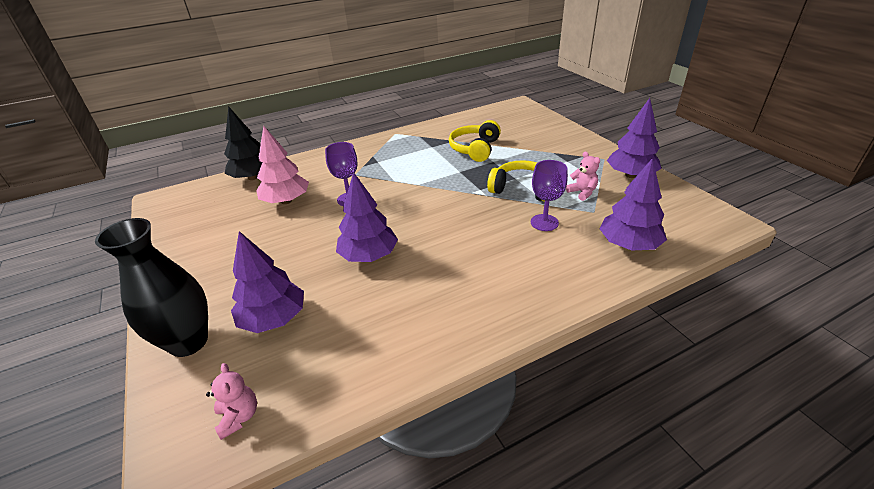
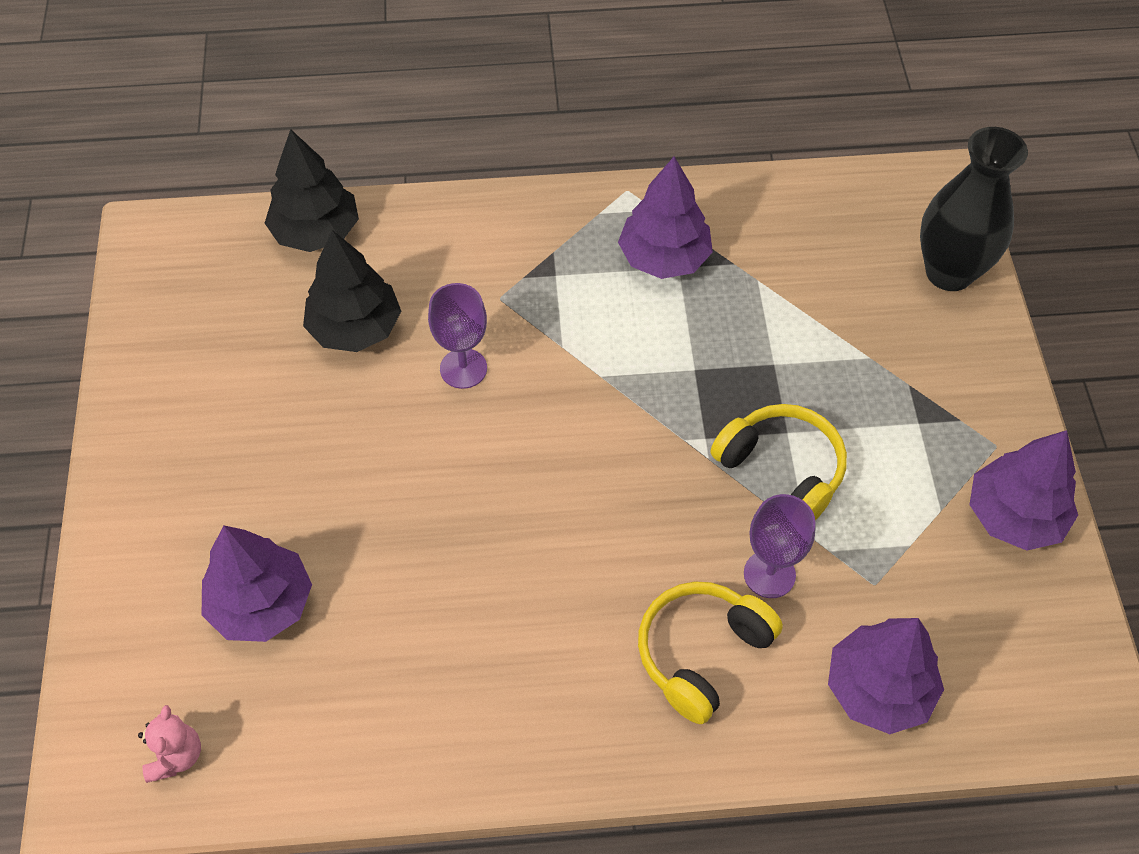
camera: 20 degrees right, 20 degrees up
(188, 342) = (138, 597): black vase -> black vase (949, 272)
(286, 201) = (355, 328): pink tree -> black tree
(369, 256) = (443, 529): purple tree -> purple tree (664, 258)
(475, 149) = (760, 309): yellow headphones -> yellow headphones (702, 653)
(582, 192) = (887, 525): pink teddy bear -> none

